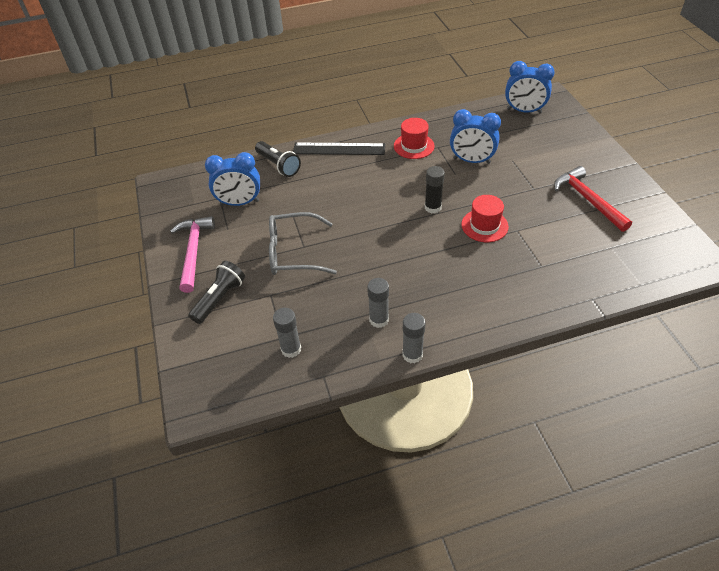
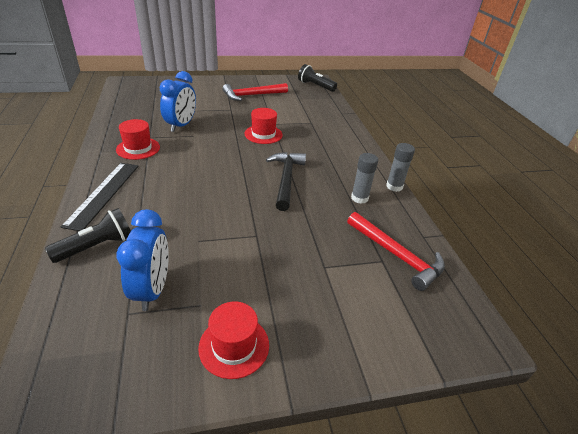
camera: 90 degrees left, 10 degrees down
(193, 251) = (234, 346): pink hammer -> red hat
(219, 299) = (327, 314): black flashlight -> black flashlight (315, 86)
(291, 349) = (396, 255): grey glue stick -> red hammer
(293, 252) = (264, 244): grey glasses -> none
(396, 256) = (286, 179): none -> black hammer
(433, 207) = (231, 152): black glue stick -> none
(524, 111) = (133, 94): blue clock -> none

